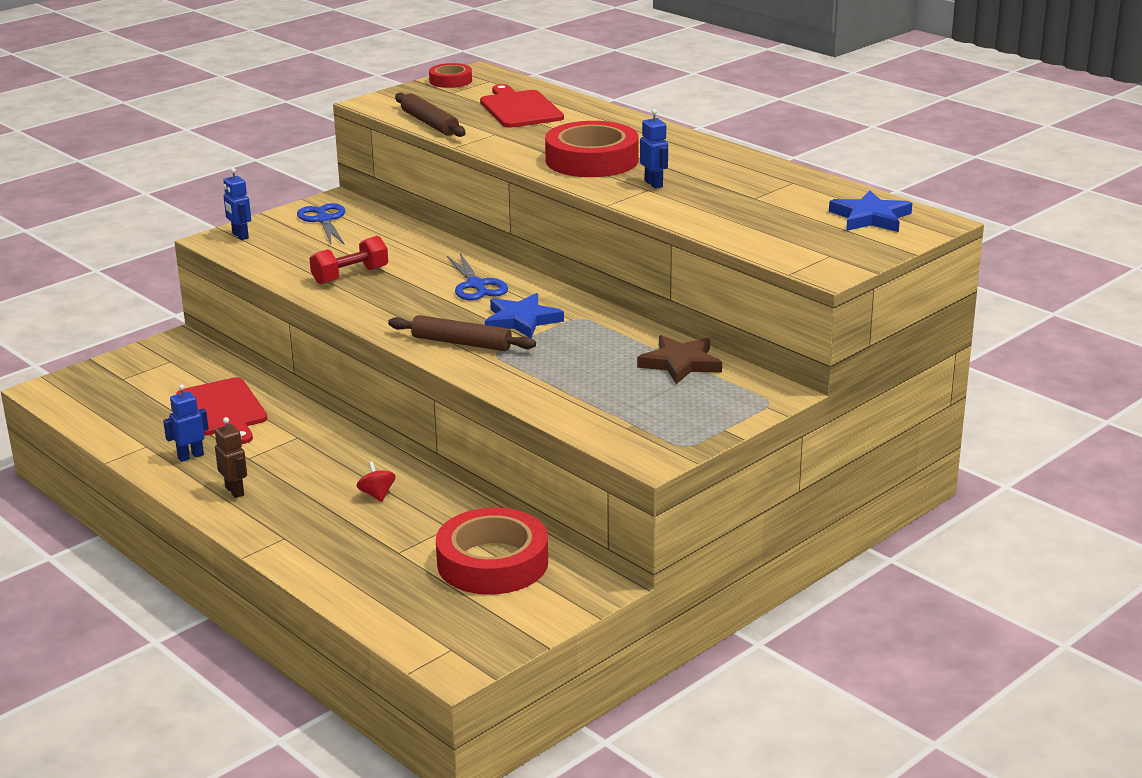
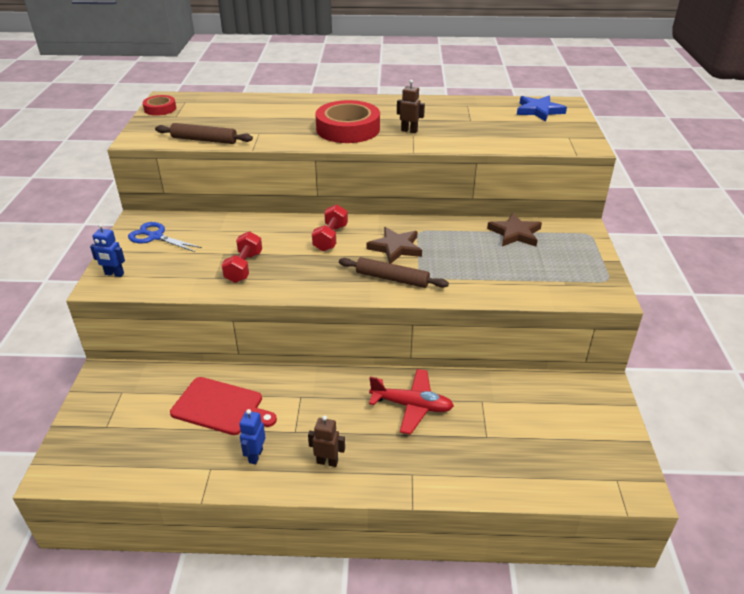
camera: 45 degrees left, 10 degrees up
(377, 495) = (411, 406): red spinning top -> red plane
(461, 343) = (392, 279): brown rolling pin -> brown rolling pin turned 45 degrees clockwise
(476, 285) = (330, 238): blue scissors -> red dumbbell
(492, 562) = (539, 408): red tape -> none
(520, 108) = (241, 112): red cutting board -> none
(521, 320) = (395, 248): blue star -> brown star
(654, 184) = (409, 131): blue robot -> brown robot

